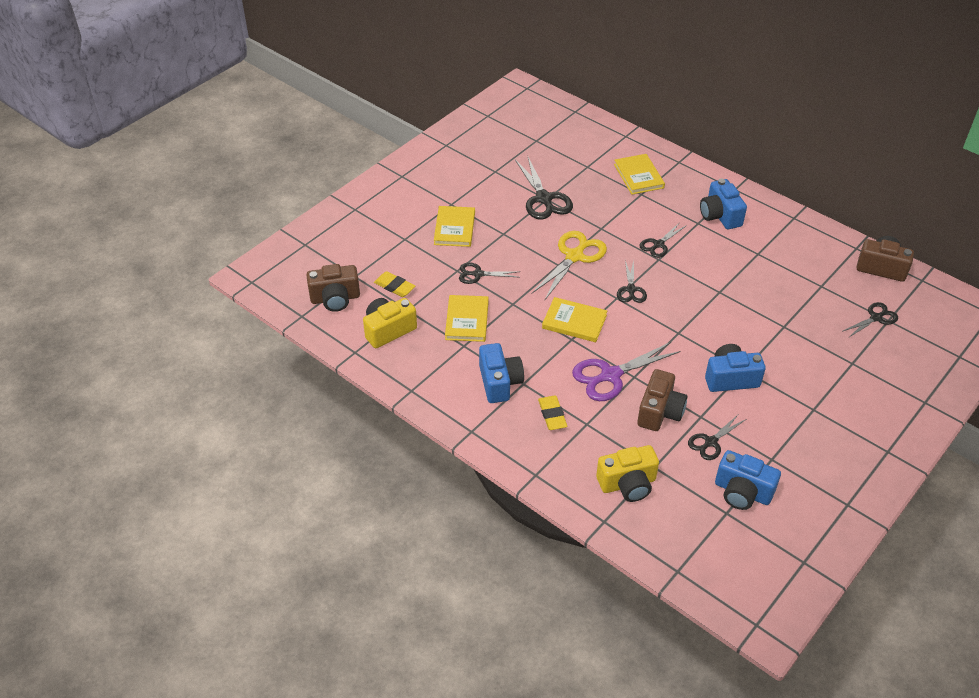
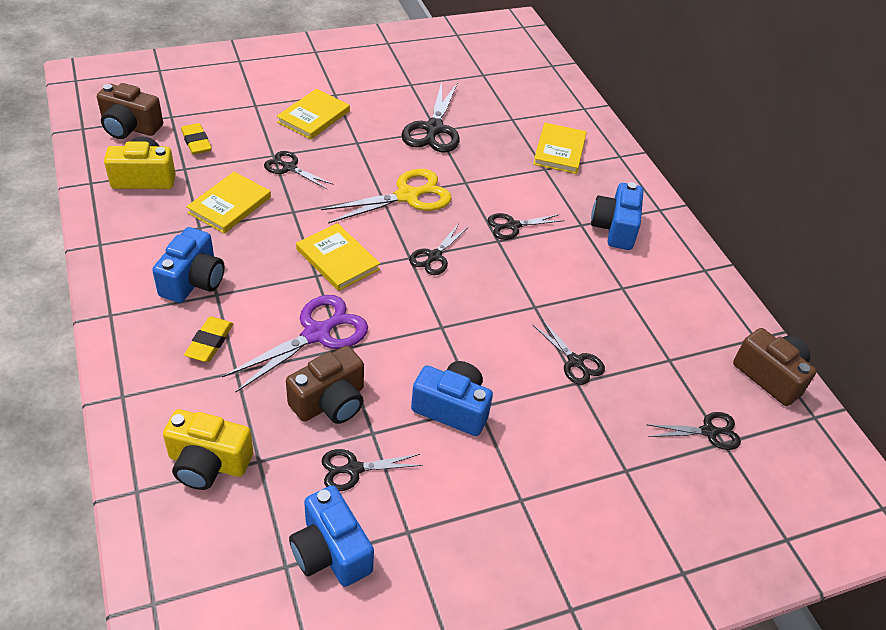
camera: 25 degrees right, 0 degrees up
(610, 375) = (317, 334): purple scissors -> purple scissors turned 135 degrees clockwise
(772, 314) = (575, 362): none -> black scissors

